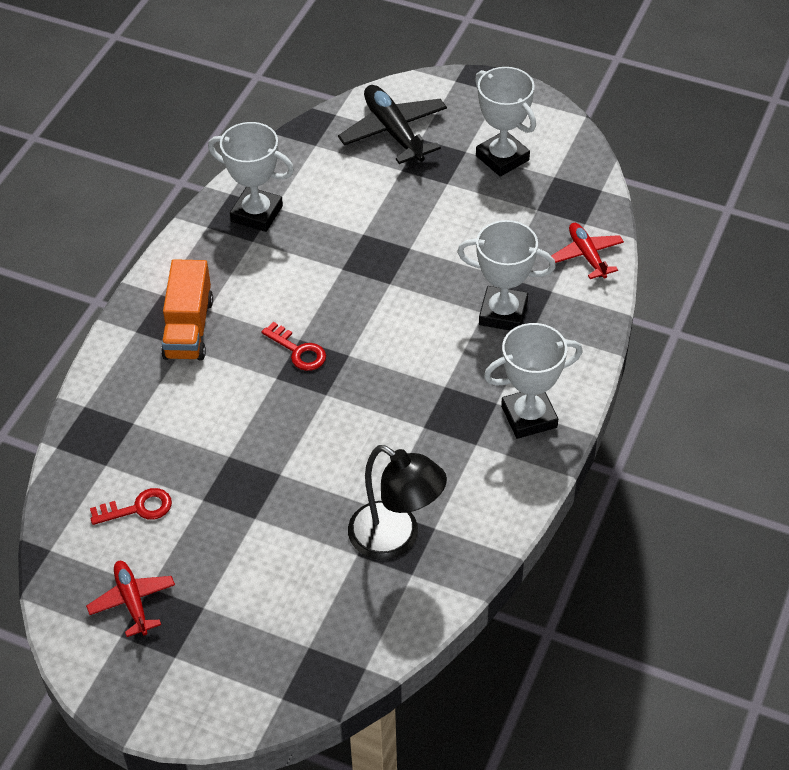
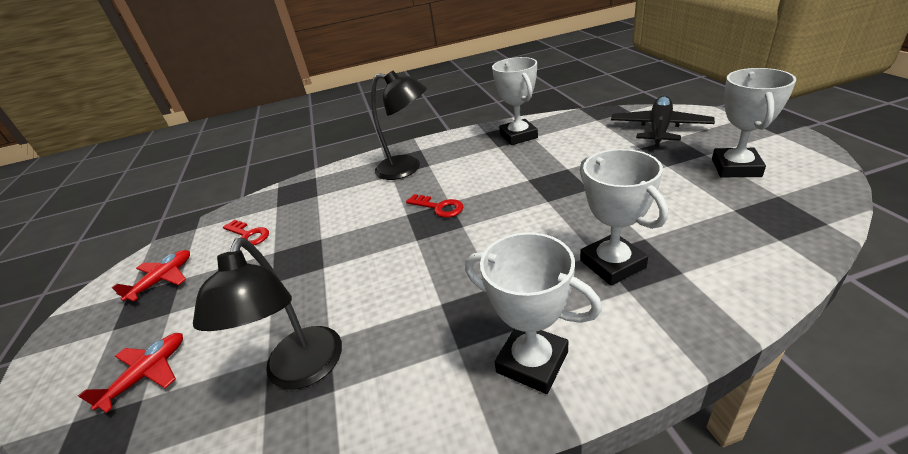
camera: 55 degrees right, 15 degrees down
(189, 328) = (407, 168): orange truck -> black lamp
(298, 351) = (439, 207): red key -> red key turned 60 degrees counterclockwise
(587, 255) = (755, 264): red plane -> red plane (147, 374)

